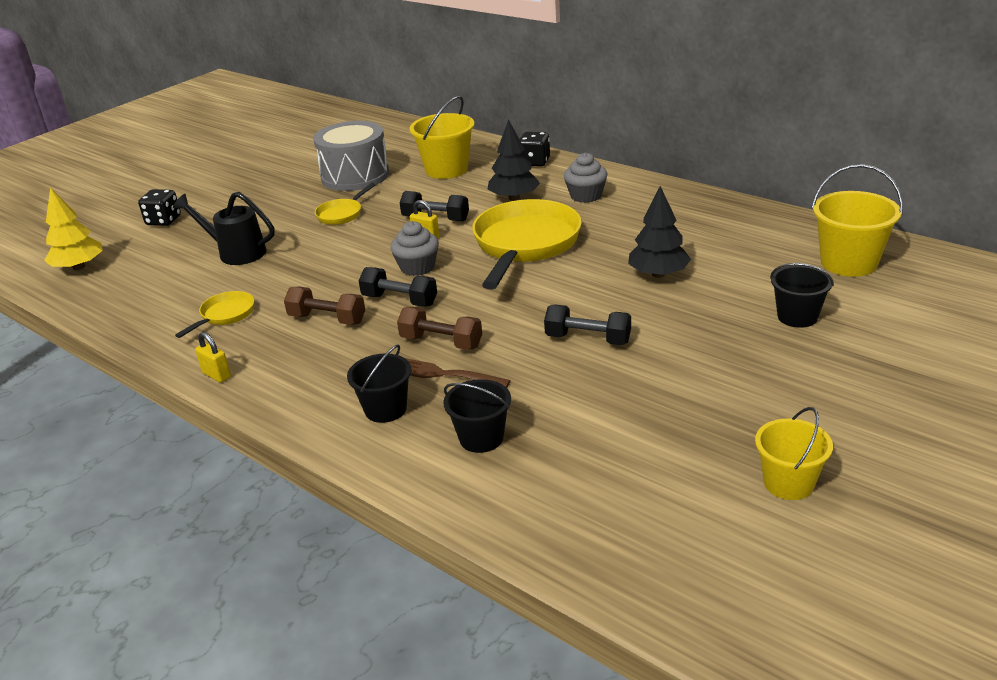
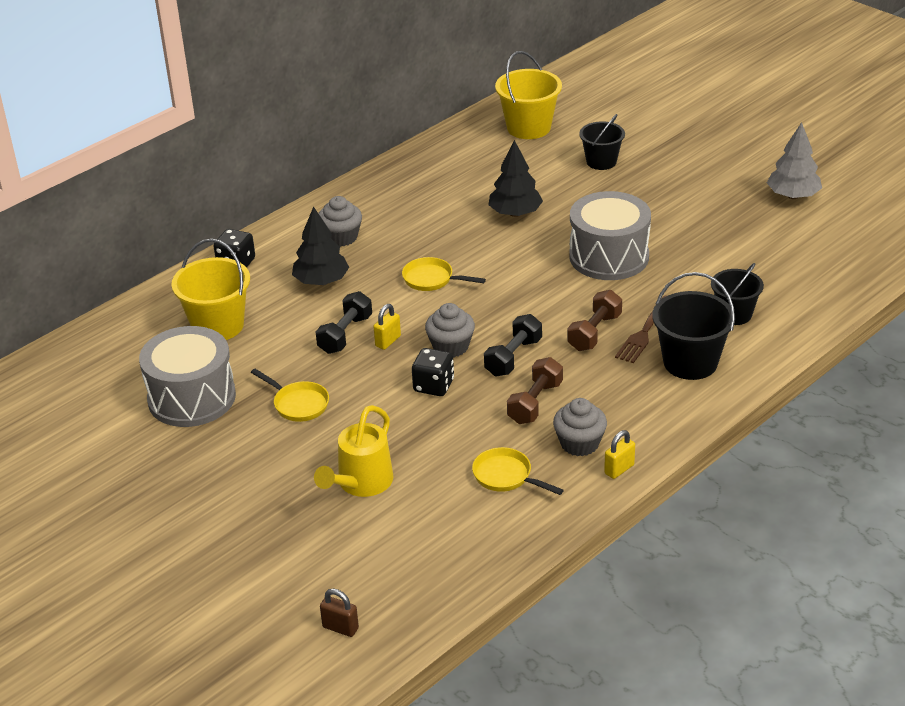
camera: 85 degrees left, 5 degrees up
(79, 267) = (340, 628): yellow tree -> brown padlock
(163, 221) = (235, 564): black dice -> black dice (433, 386)
(236, 252) = (361, 484): black watering can -> yellow watering can
(261, 349) = (579, 443): none -> grey cupcake
(385, 409) = (690, 362): black bucket -> black bucket, size x1.51
(525, 245) = (432, 279): yellow pan -> yellow pan, size x0.46
(588, 339) = (609, 256): black dumbbell -> grey drum
(788, 483) = (793, 196): yellow bucket -> grey tree

